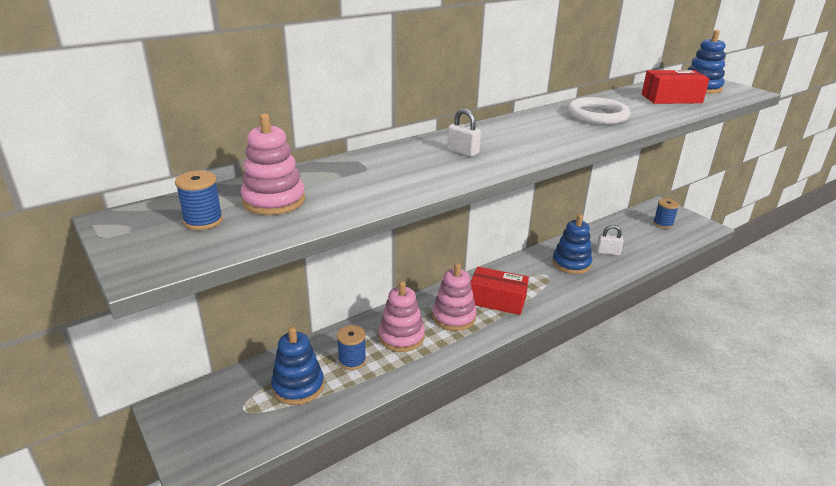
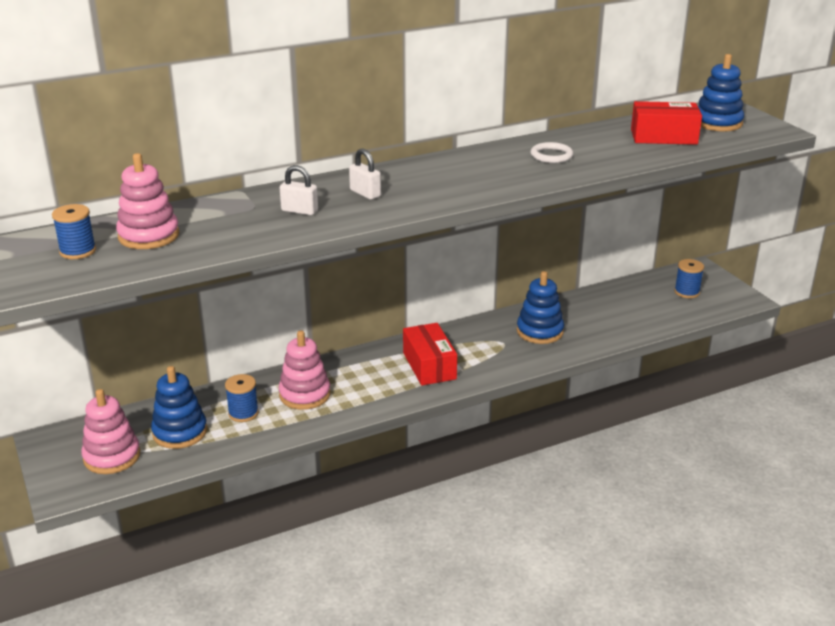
camera: 10 degrees right, 0 degrees up
(454, 317) = (371, 379): pink stacking toy -> pink stacking toy (112, 456)
(497, 300) = (429, 366): red box -> red box turned 45 degrees clockwise
(597, 115) = (551, 156): white ring -> white ring, size x0.59
(608, 252) = (593, 321): white padlock -> white padlock (299, 211)

